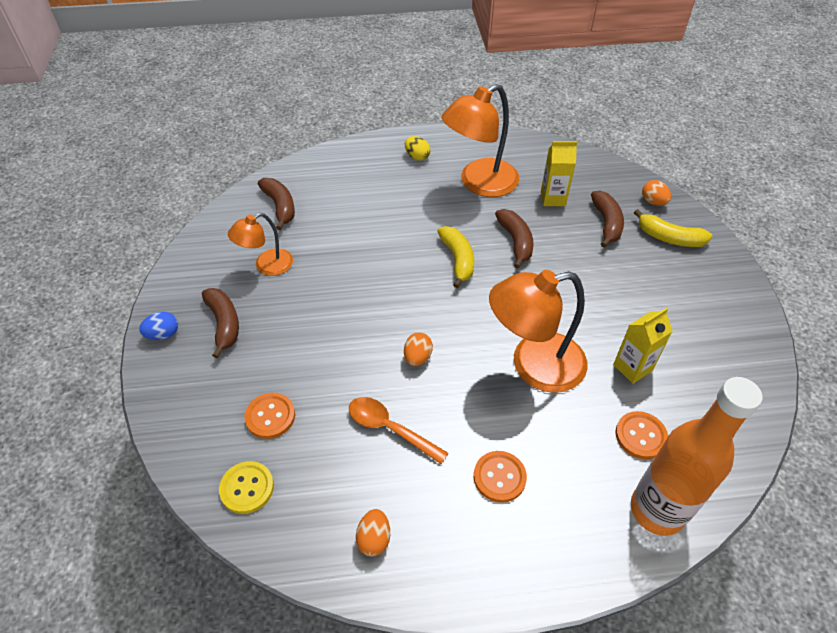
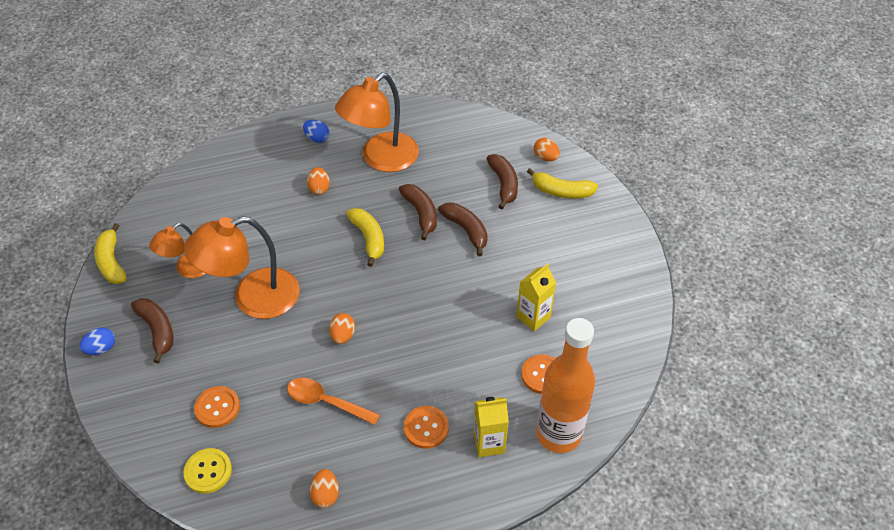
camera: 10 degrees left, 0 degrees up
(193, 249) = (111, 262): none -> yellow banana
(280, 207) = (189, 208): brown banana -> brown banana (466, 230)
(413, 204) = (319, 188): none -> orange egg
(417, 157) = (317, 138): yellow egg -> blue egg
(534, 365) = (447, 328): orange lamp -> orange lamp (253, 298)
(553, 198) = (452, 166): yellow carton -> yellow carton (489, 443)

